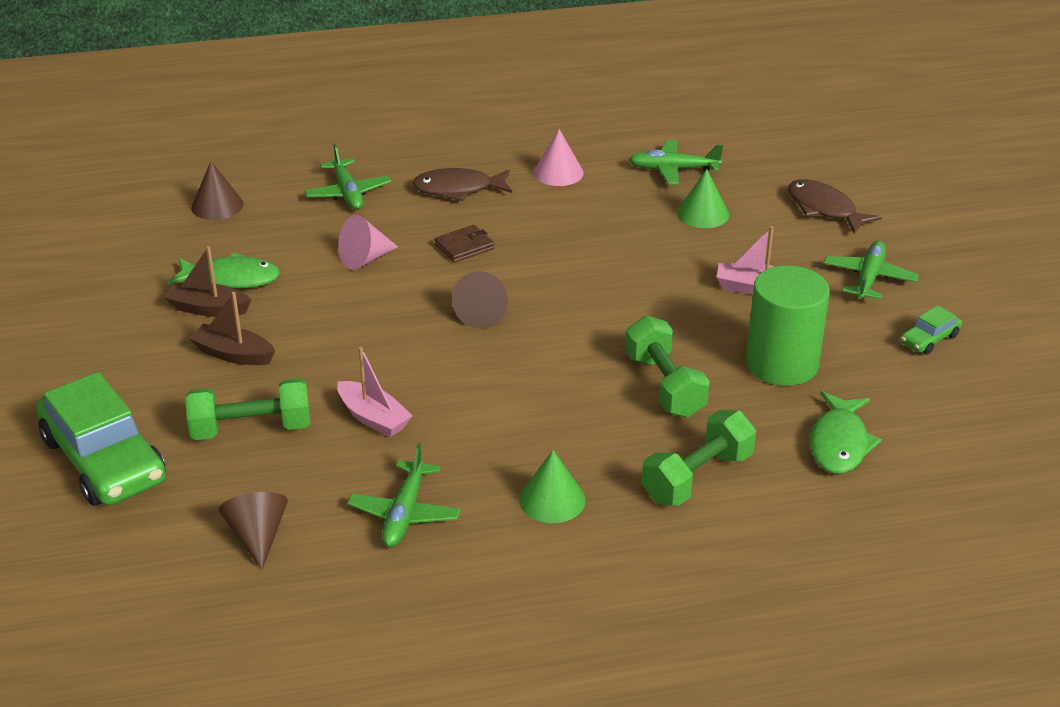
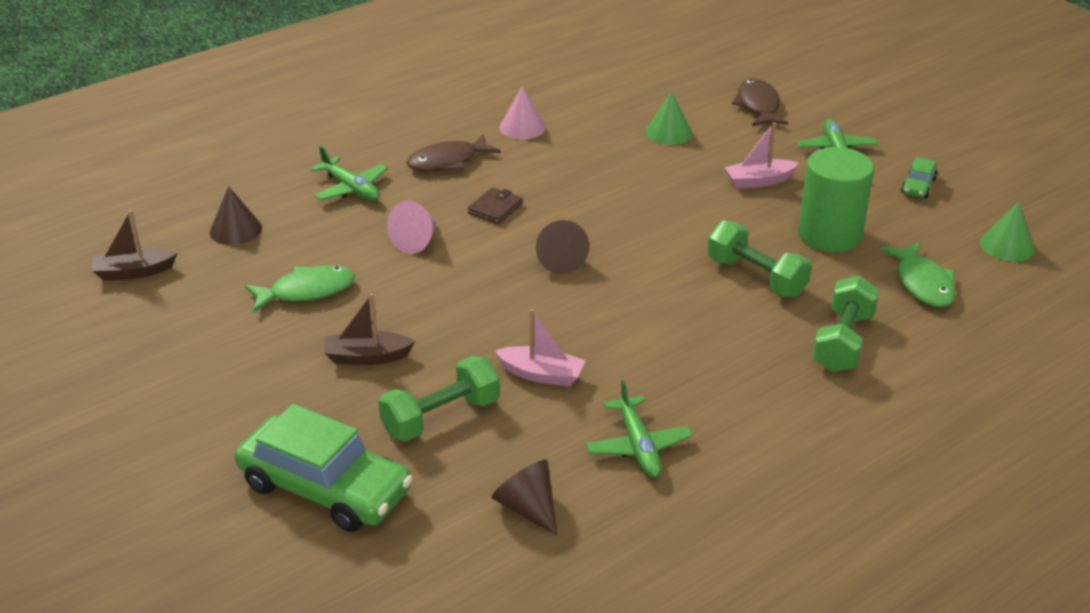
camera: 25 degrees left, 0 degrees up
(208, 309) = (308, 323): brown boat -> brown boat (134, 272)
(552, 500) = (747, 395): green cone -> green cone (1007, 246)
(673, 169) = (615, 102): green plane -> none
(824, 209) = (758, 106): brown fish -> brown fish turned 60 degrees clockwise

